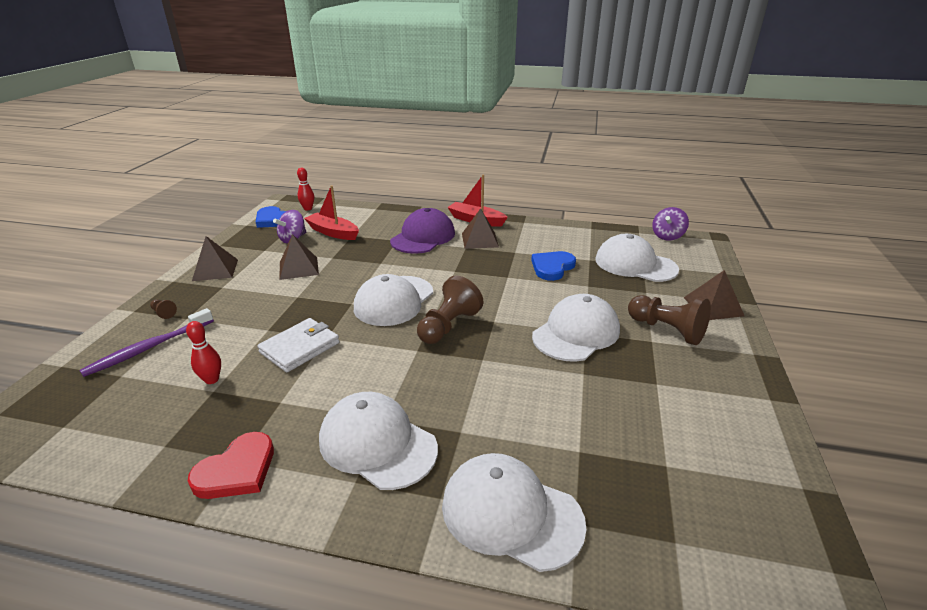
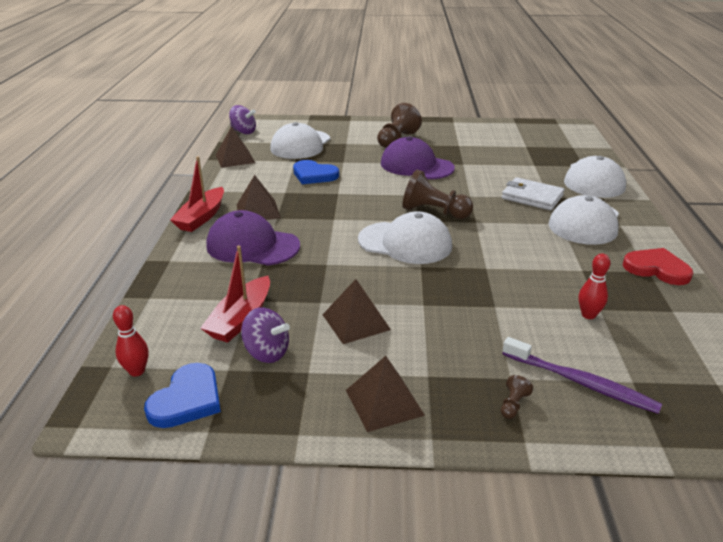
camera: 100 degrees left, 0 degrees up
(300, 347) = (510, 278): white wallet -> white wallet (532, 197)
(576, 333) = (416, 166): white cap -> purple cap
(713, 306) = (359, 126): brown pyramid -> brown pyramid (235, 158)

